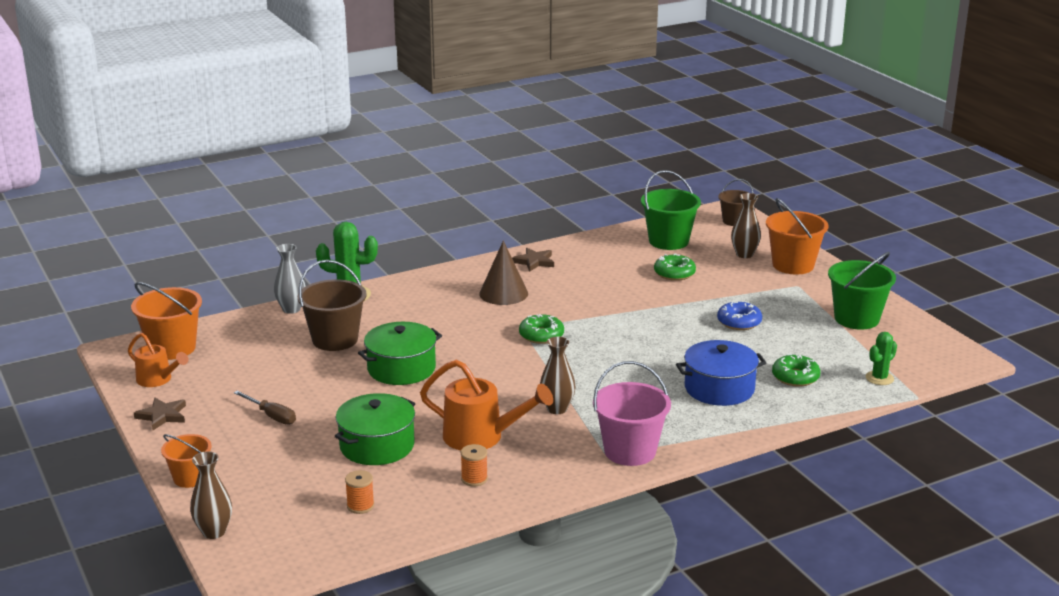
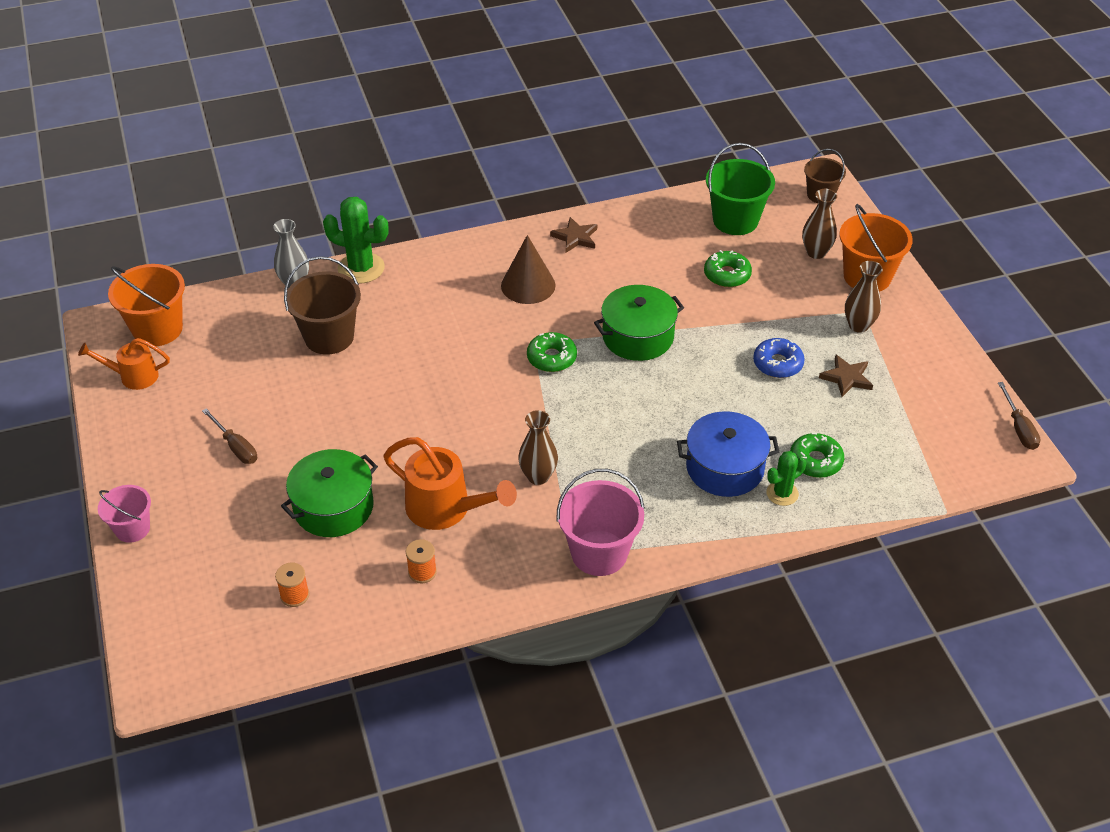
camera: 10 degrees right, 20 degrees up
(158, 380) = (133, 376): orange watering can -> orange watering can turned 135 degrees clockwise
(162, 416) = (125, 431): brown star -> brown star (846, 378)
(190, 478) = (132, 529): orange bucket -> pink bucket
(214, 532) = (139, 611): brown vase -> brown vase (858, 325)
(401, 369) = (388, 391): green pot -> green pot (638, 336)
(856, 319) = (914, 374): green bucket -> none
(879, 378) = (911, 475): green cactus -> green cactus (782, 493)
(956, 342) = (1019, 428): none -> brown screwdriver

